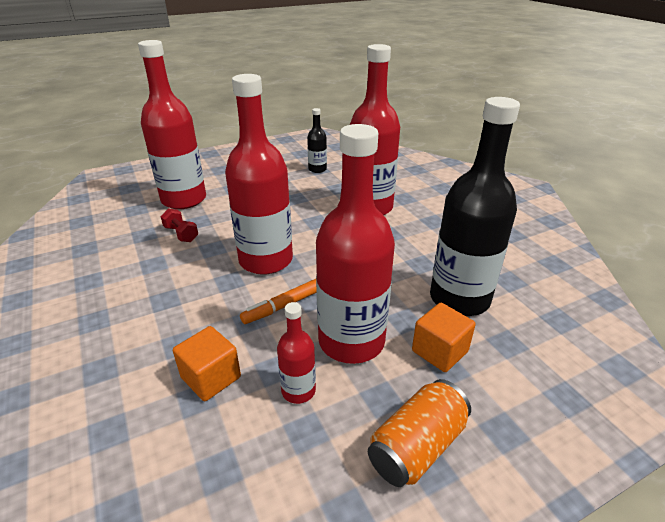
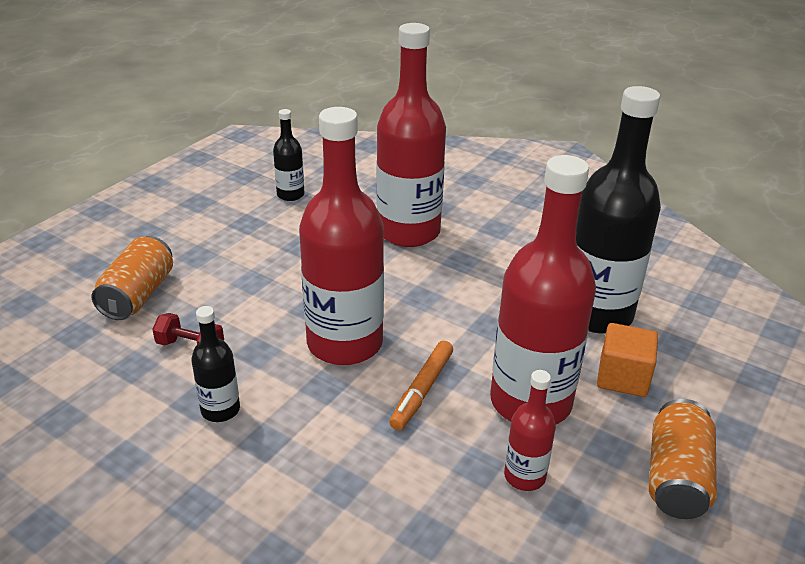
camera: 30 degrees left, 0 degrees up
(160, 273) = (220, 410): none -> black bottle
(184, 199) = (138, 295): red bottle -> orange can
(211, 377) = (419, 505): orange cube -> none

